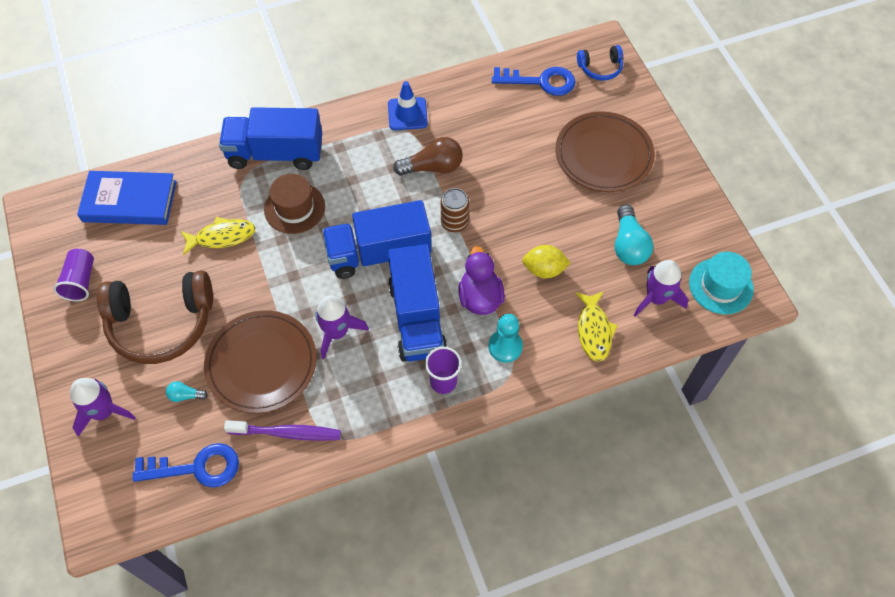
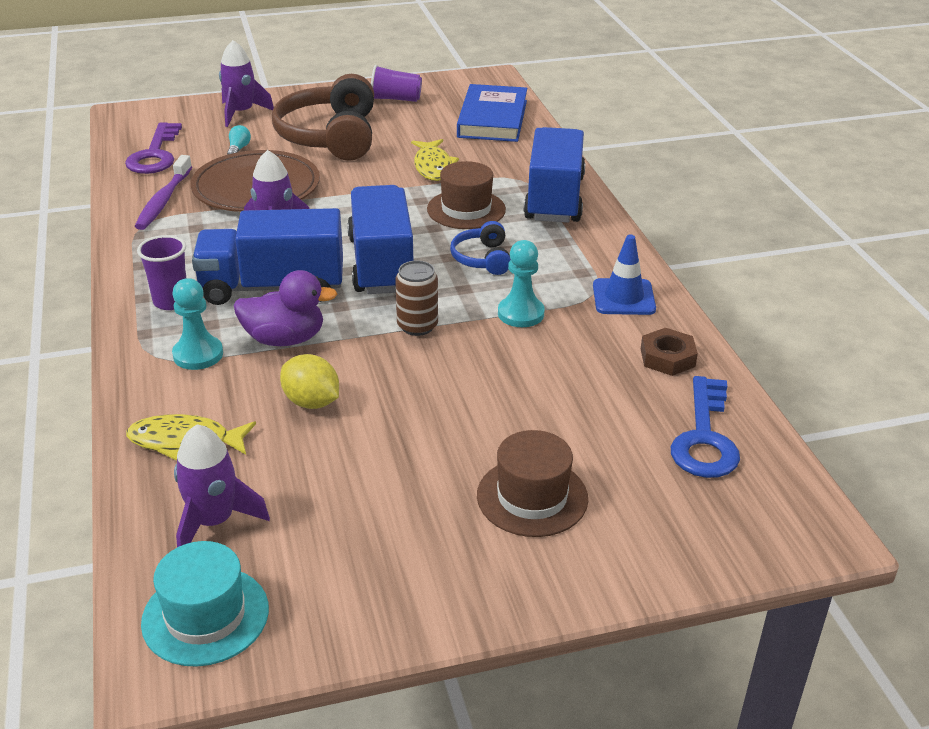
camera: 95 degrees right, 25 degrees down
(196, 467) = (155, 154): blue key -> purple key
(433, 167) = (521, 314): brown light bulb -> turquoise pawn
(470, 94) = (667, 357): none -> brown nut
(544, 270) = (311, 402): yellow lemon -> yellow lemon turned 60 degrees counterclockwise
(600, 68) = (750, 520): blue headphones -> blue headphones (482, 259)
(603, 155) = (532, 497): brown plate -> brown hat
(628, 245) = (330, 502): turquoise light bulb -> none

